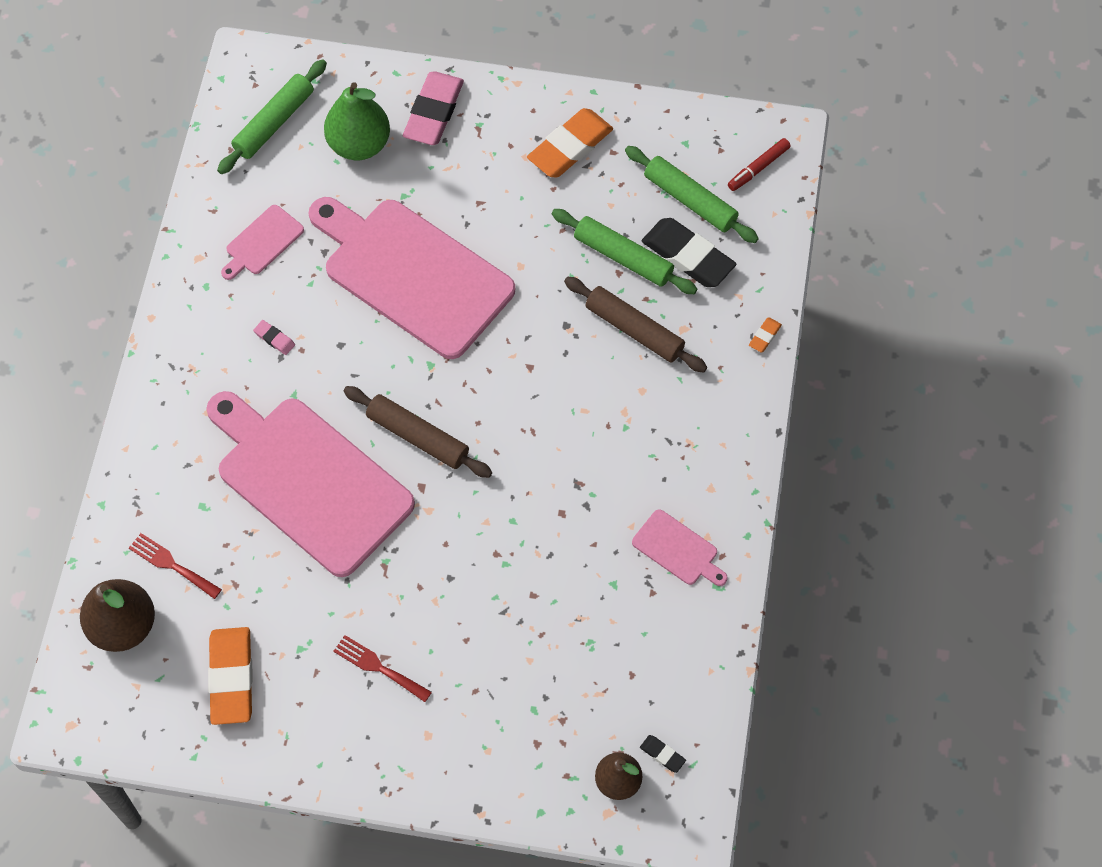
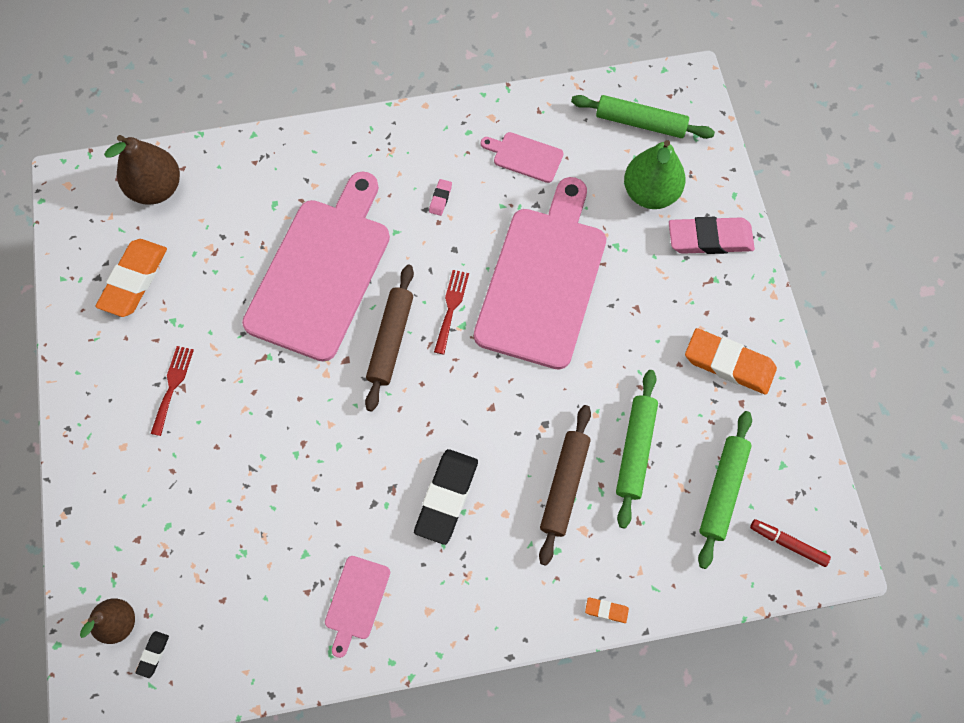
camera: 70 degrees right, 5 degrees up
(171, 565) = (217, 201): red fork -> red fork (451, 307)
(231, 678) = (134, 280): orange eraser -> orange eraser turned 45 degrees counterclockwise
(688, 256) = (661, 508): black eraser -> black eraser (446, 497)

